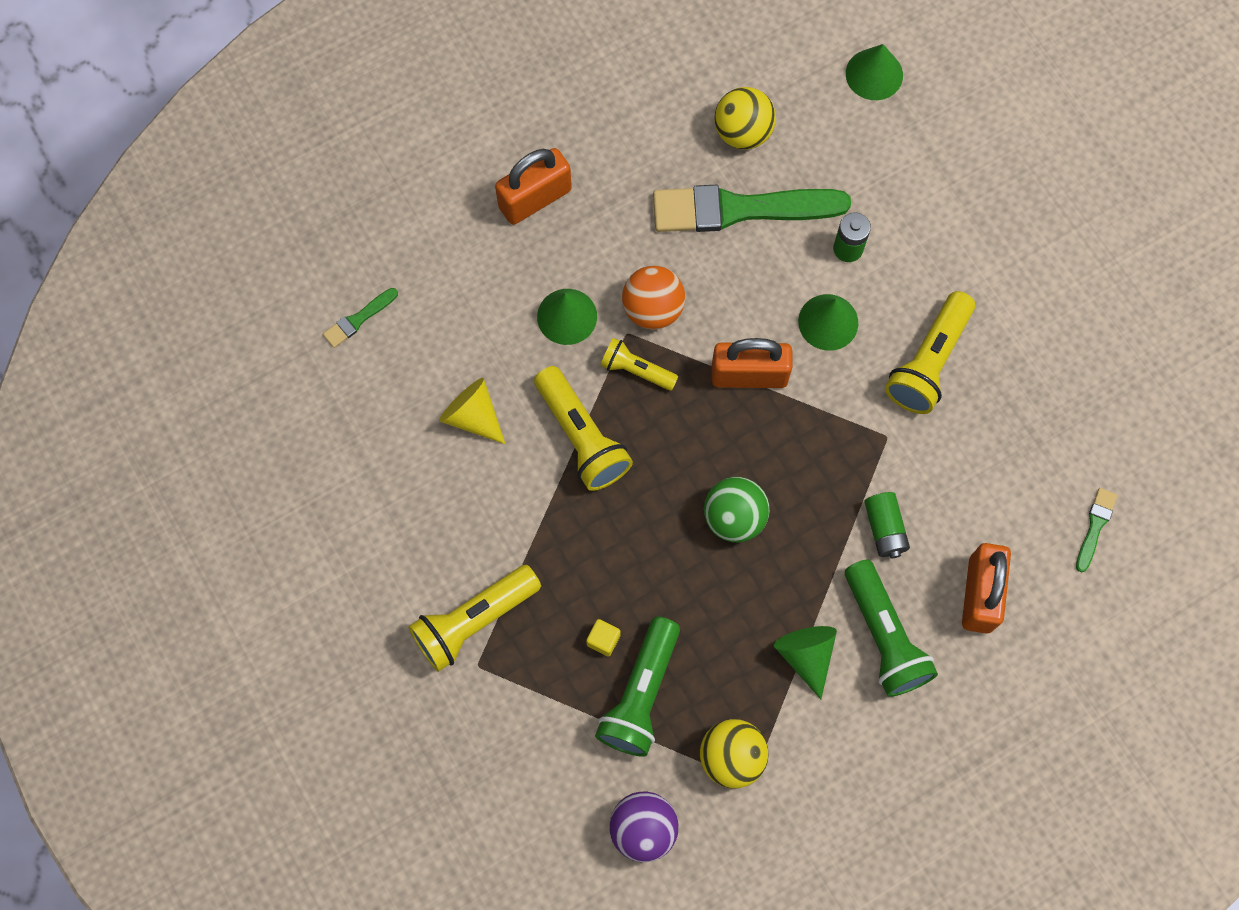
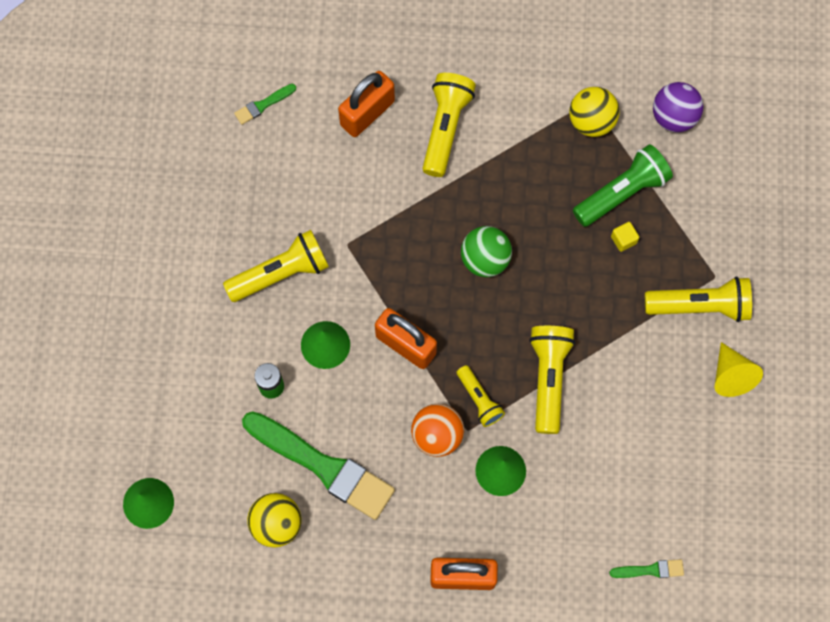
camera: 145 degrees left, 0 degrees up
(473, 416) = (613, 443): yellow cone -> yellow cone (731, 375)
(806, 655) = (502, 148): green cone -> none
(884, 636) = (445, 128): green flashlight -> yellow flashlight
(885, 529) = (394, 189): green battery -> none

